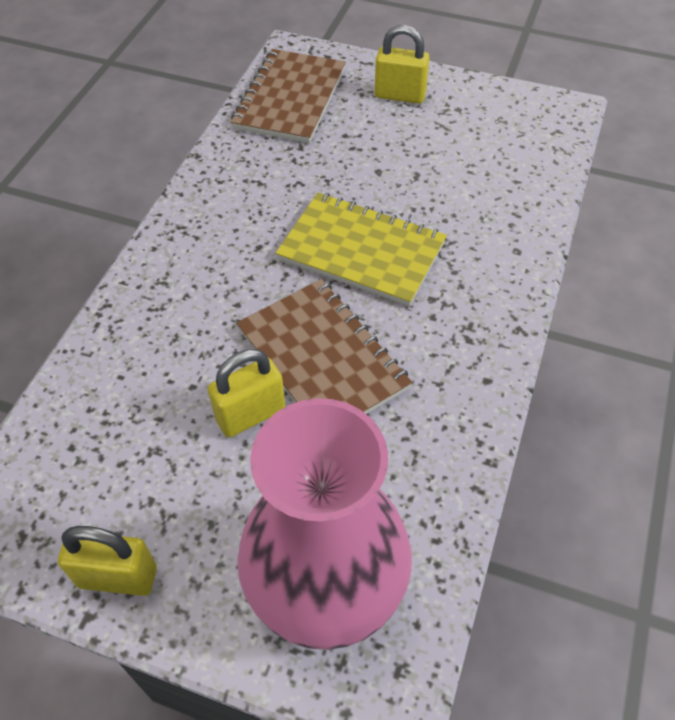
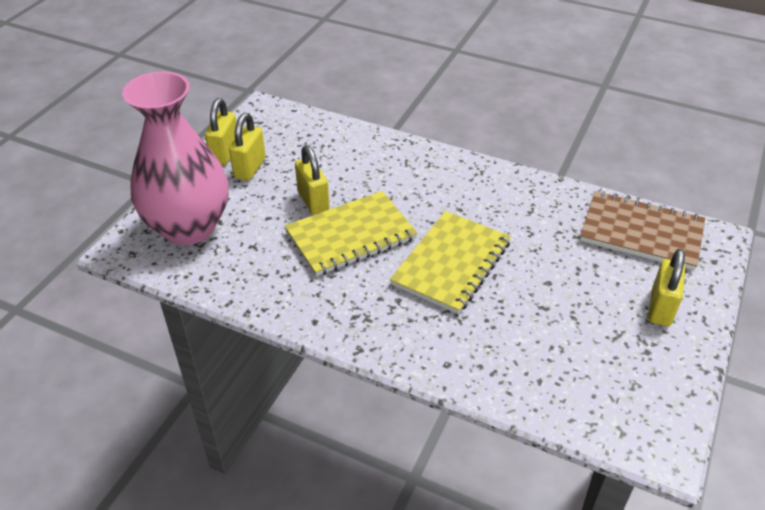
camera: 95 degrees right, 10 degrees down
(164, 524) = (250, 168): none -> yellow padlock
(322, 359) = (350, 235): brown notebook -> yellow notebook

